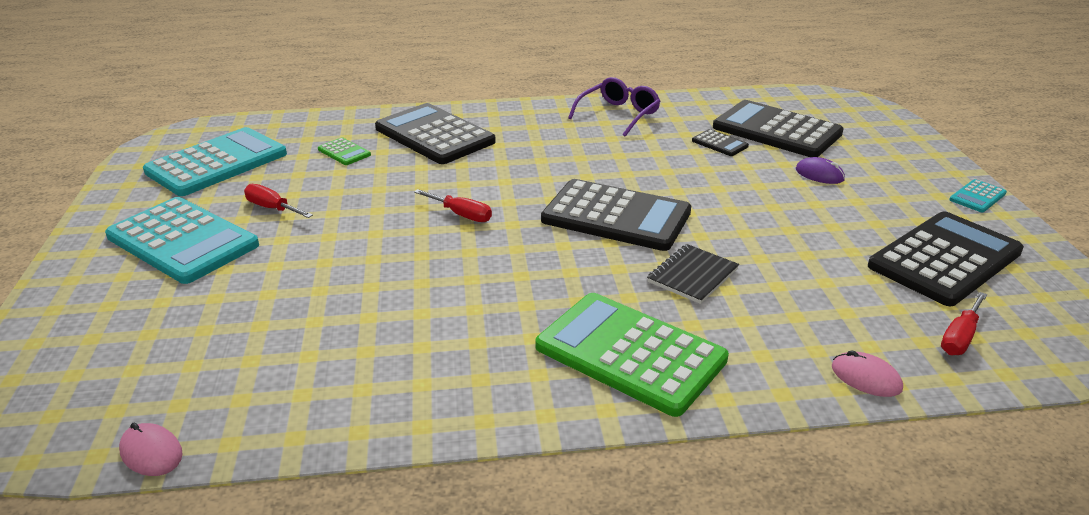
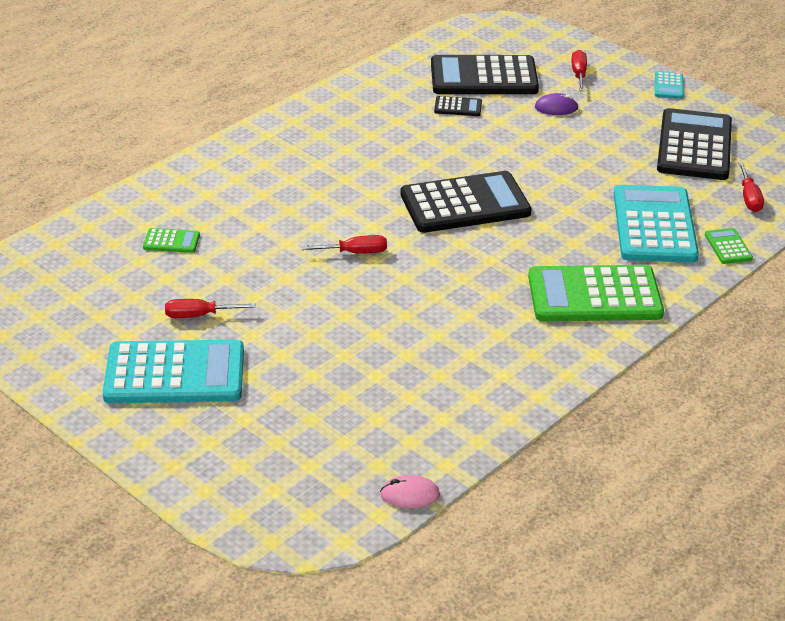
camera: 40 degrees left, 5 degrees up
(217, 163) = (73, 301): turquoise calculator -> turquoise calculator (654, 225)
(434, 135) = (223, 192): black calculator -> none
(618, 115) = (346, 108): purple glasses -> none
(692, 275) = (567, 226): black notebook -> none
(866, 378) = (728, 247): pink mouse -> green calculator
(881, 157) = (579, 74): none -> red screwdriver

